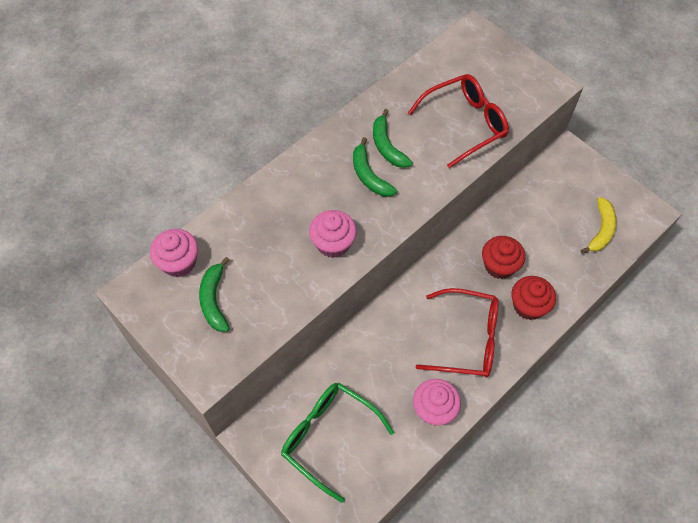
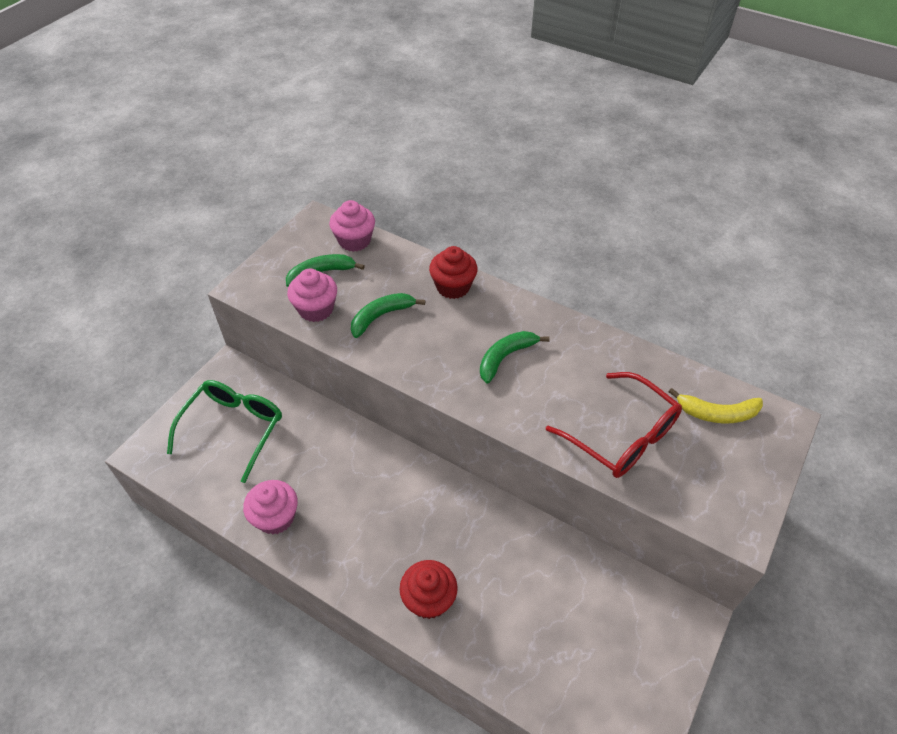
camera: 75 degrees right, 10 degrees down
(333, 243) = (407, 345): pink cupcake -> pink cupcake (316, 309)
(387, 146) = (552, 365): green banana -> green banana (381, 316)
(466, 339) = (367, 535): red glasses -> none
(499, 266) = (476, 555): red cupcake -> red cupcake (453, 287)
(601, 230) = (577, 682): yellow banana -> yellow banana (717, 413)

